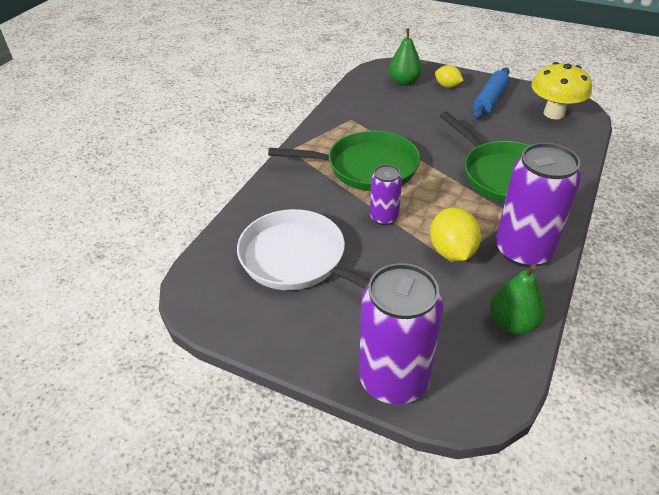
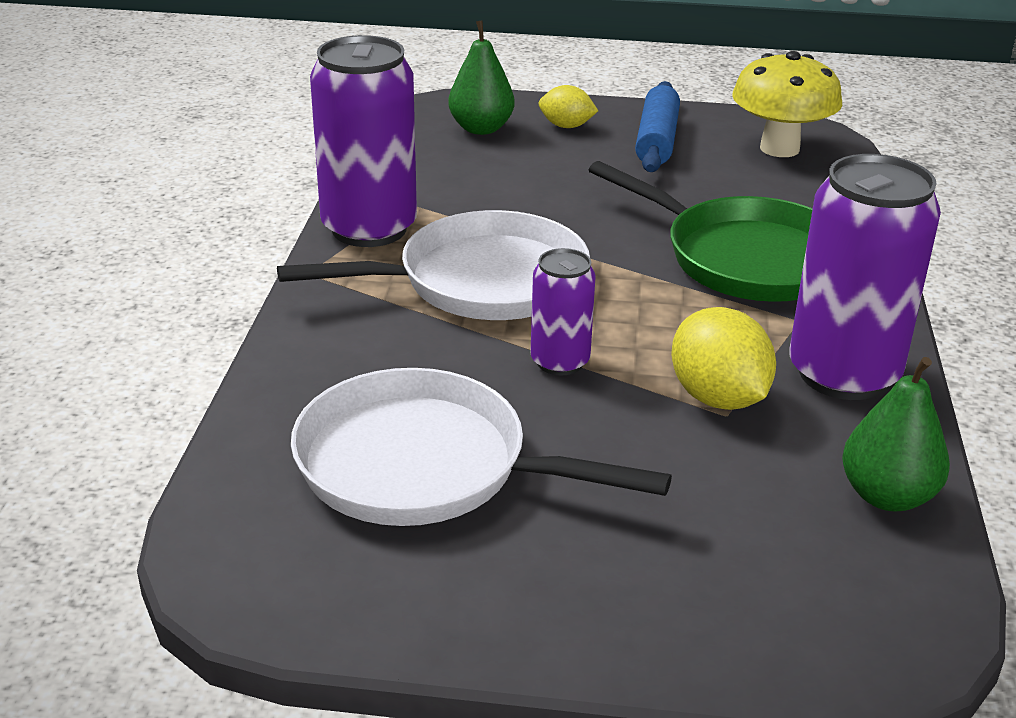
camera: 20 degrees left, 10 degrees down
(366, 167) = (481, 282): green pan -> white pan
(394, 379) = (724, 639): purple can -> purple can (369, 228)

